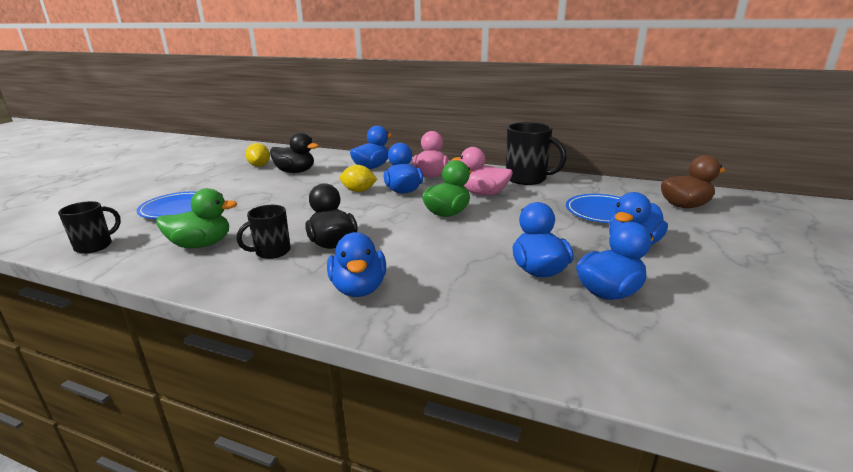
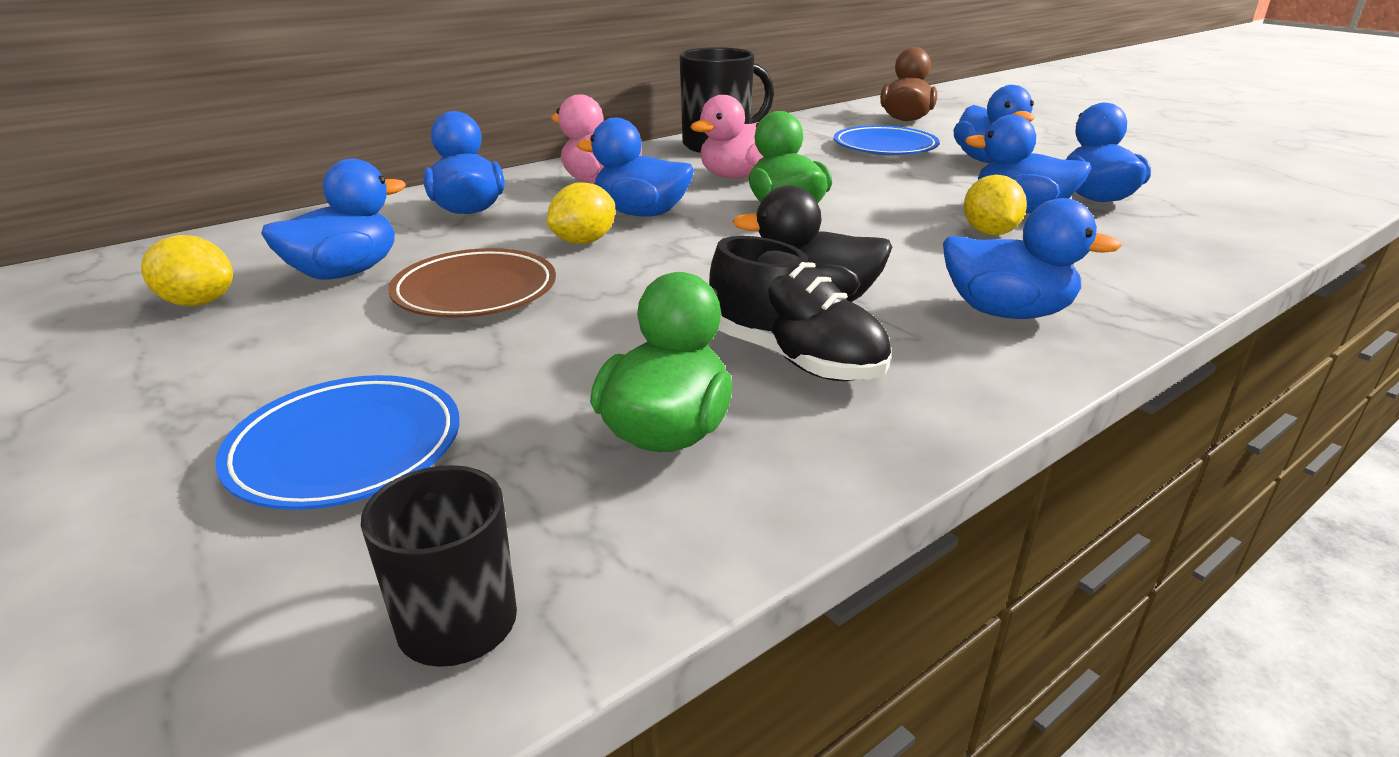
camera: 60 degrees left, 5 degrees up
(272, 252) = (795, 358): black mug -> black shoe
(294, 190) = (475, 291): none -> brown plate
(295, 172) = (345, 273): black duck -> blue duck
(479, 267) = (989, 233): none -> yellow lemon

